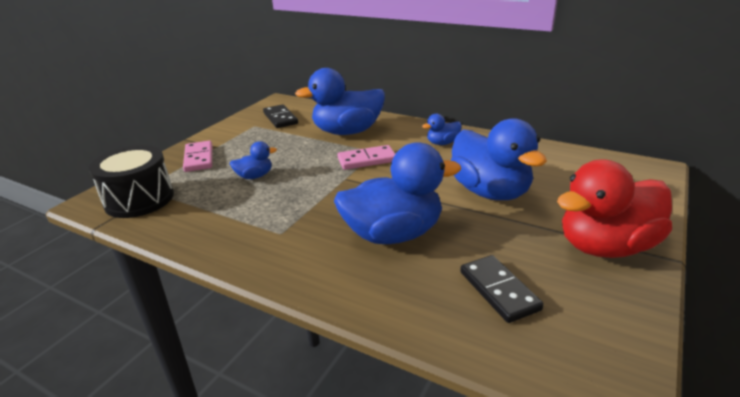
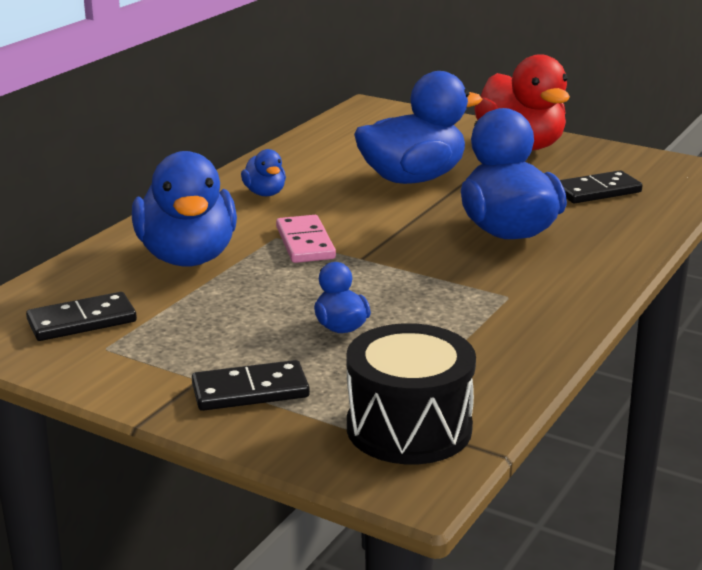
camera: 90 degrees left, 5 degrees down
(198, 158) = (250, 391): pink domino -> black domino

